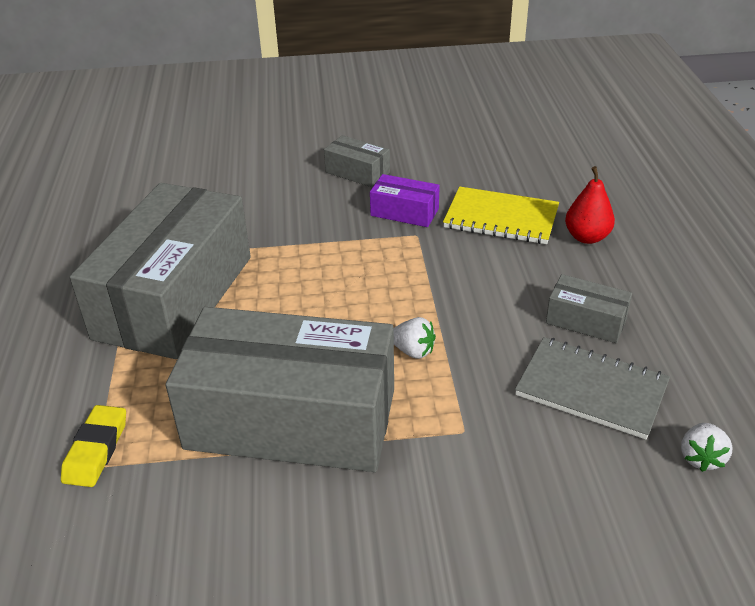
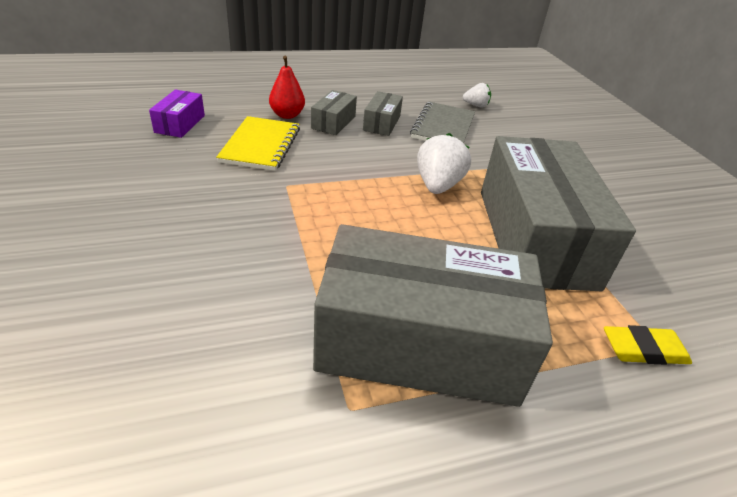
camera: 105 degrees left, 0 degrees up
(357, 172) = (161, 224): grey box -> grey box (333, 122)
(404, 212) = (248, 192): purple box -> purple box (180, 124)
(413, 351) = (438, 185): white strawberry -> white strawberry, size x1.72

